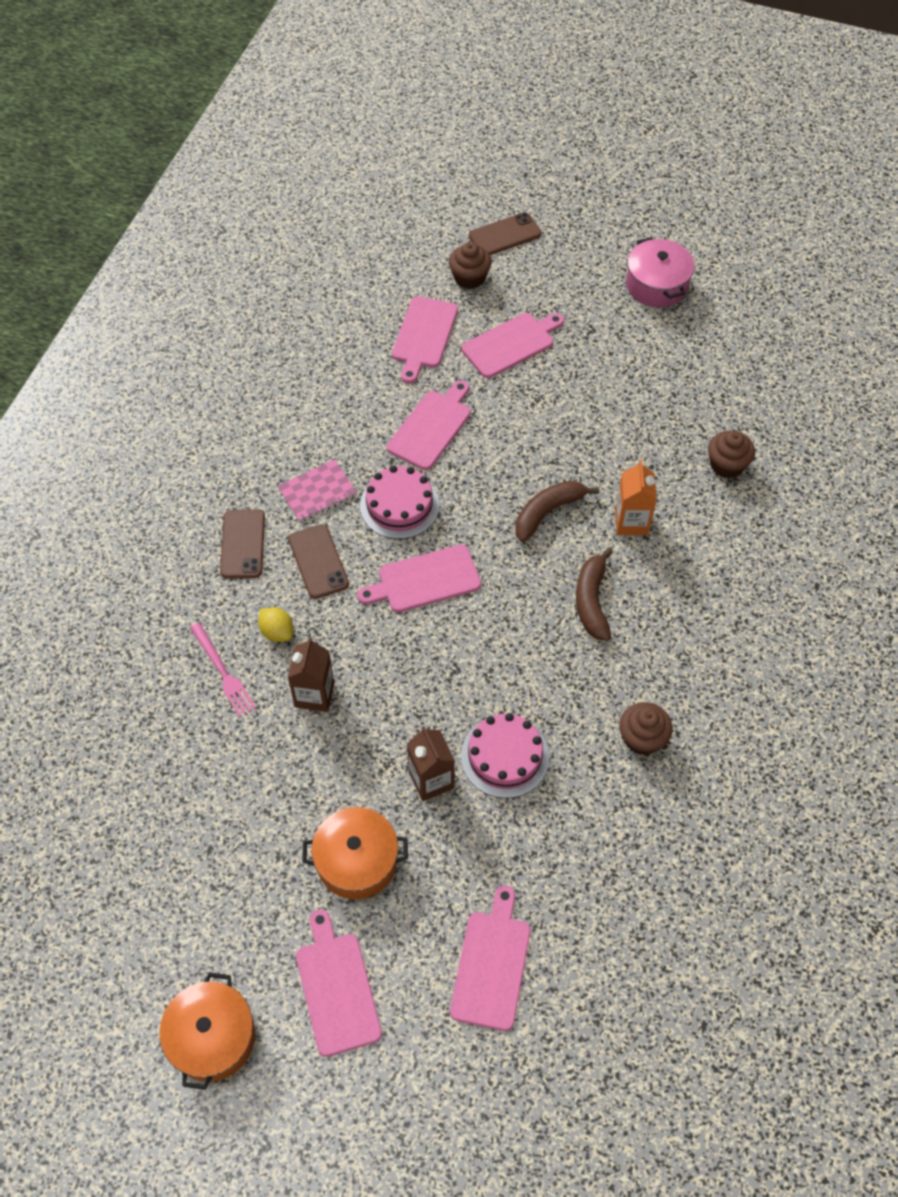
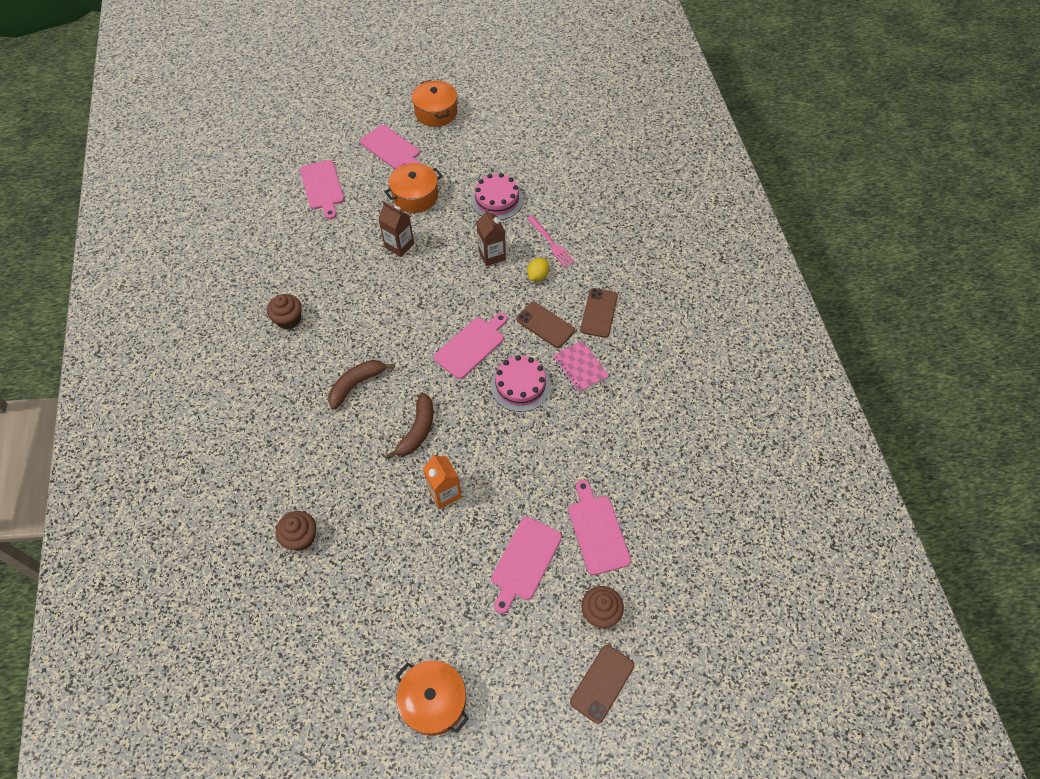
camera: 150 degrees right, 0 degrees up
(223, 672) = (551, 243): pink fork -> pink fork turned 150 degrees counterclockwise
(243, 544) = (599, 313): brown phone -> brown phone turned 45 degrees clockwise
(277, 632) = (538, 276): yellow lemon -> yellow lemon turned 75 degrees counterclockwise
(317, 492) = (580, 367): pink notebook -> pink notebook turned 60 degrees counterclockwise
(431, 427) = (538, 454): pink cutting board -> none
(505, 756) = (365, 274): pink cake -> pink cake (497, 200)
(592, 601) = (356, 384): brown banana -> brown banana turned 105 degrees counterclockwise
(631, 522) = (354, 453): orange carton -> orange carton (445, 493)
(656, 285) = (434, 701): pink pot -> orange pot

